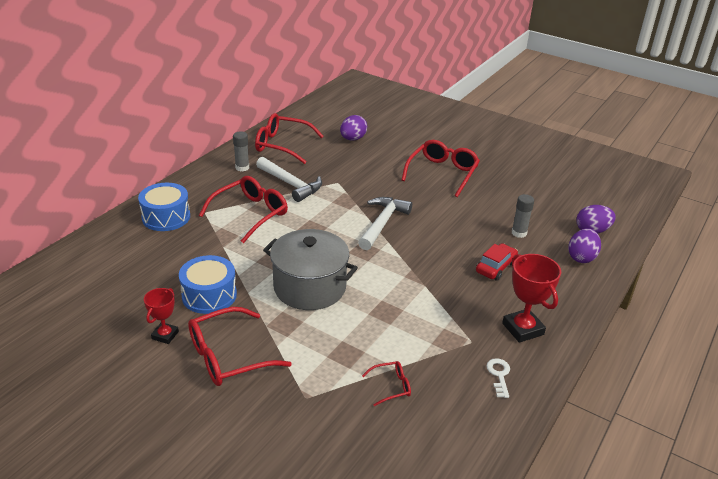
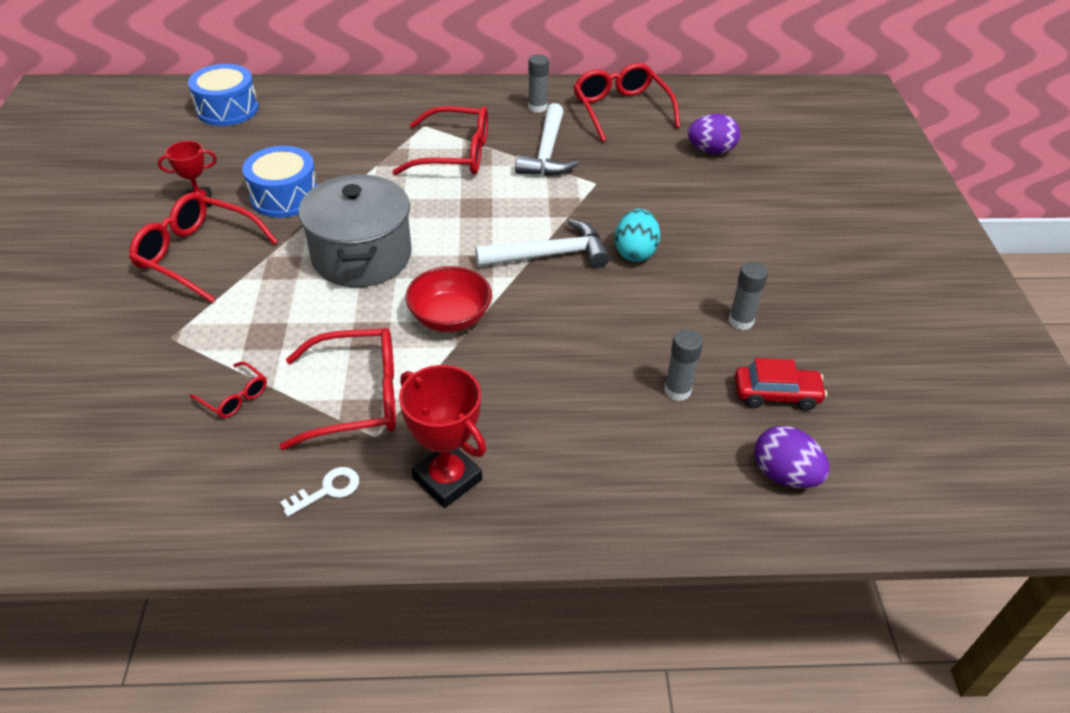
camera: 55 degrees right, 10 degrees up
(166, 217) = (389, 108): blue drum -> blue drum (227, 109)
(400, 277) = (450, 318): none -> red bowl
(408, 198) = (635, 252): none -> turquoise egg
(442, 173) = (736, 257): red glasses -> red glasses (358, 398)
(488, 194) = (740, 321): none -> grey glue stick
(495, 267) = (564, 398): red car -> red car (776, 394)
(522, 329) = (447, 479): red trophy -> red trophy turned 75 degrees counterclockwise
(581, 257) = (693, 486): purple egg -> none

